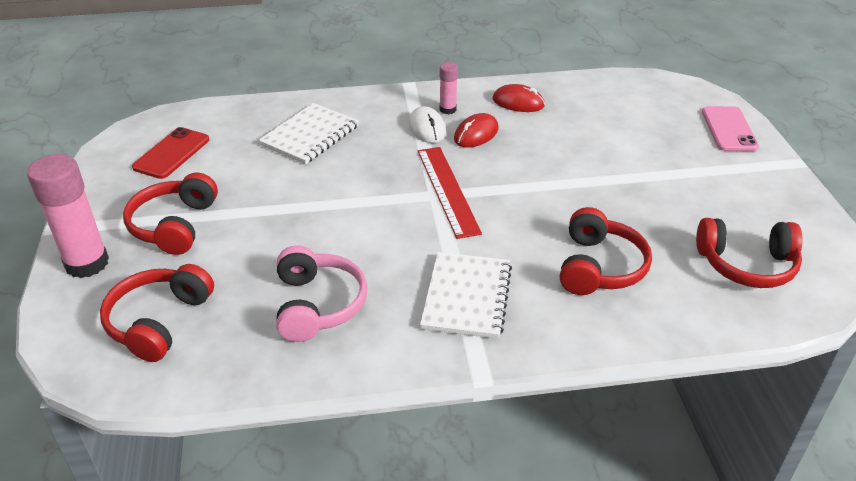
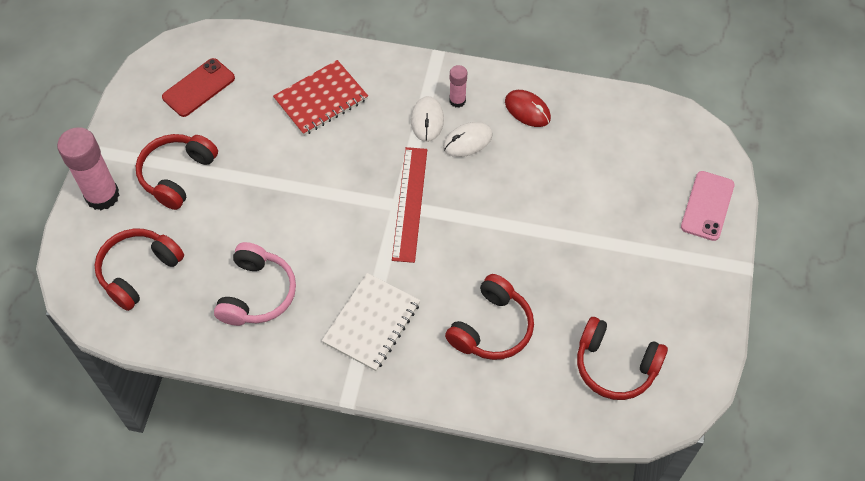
camera: 20 degrees right, 20 degrees up
(310, 135) = (321, 99): white notebook -> red notebook
(476, 134) = (467, 141): red mouse -> white mouse

